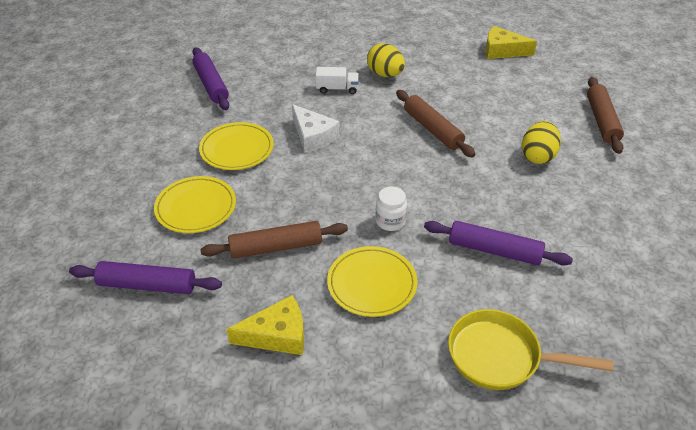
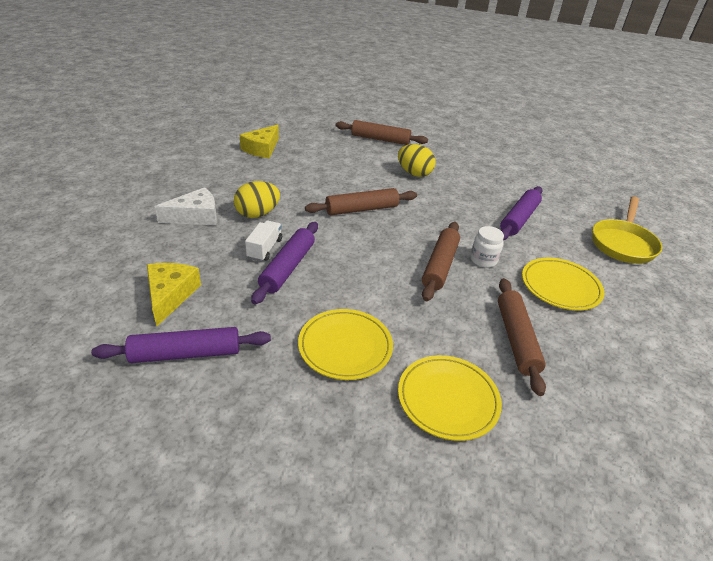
camera: 80 degrees left, 5 degrees down
(147, 285) = (581, 461): purple rolling pin -> purple rolling pin (287, 267)
(277, 335) = (631, 356): yellow cheese -> yellow cheese (170, 295)
(313, 136) = (343, 282): white cheese -> white cheese (195, 216)
(364, 191) = (440, 266): none -> brown rolling pin

